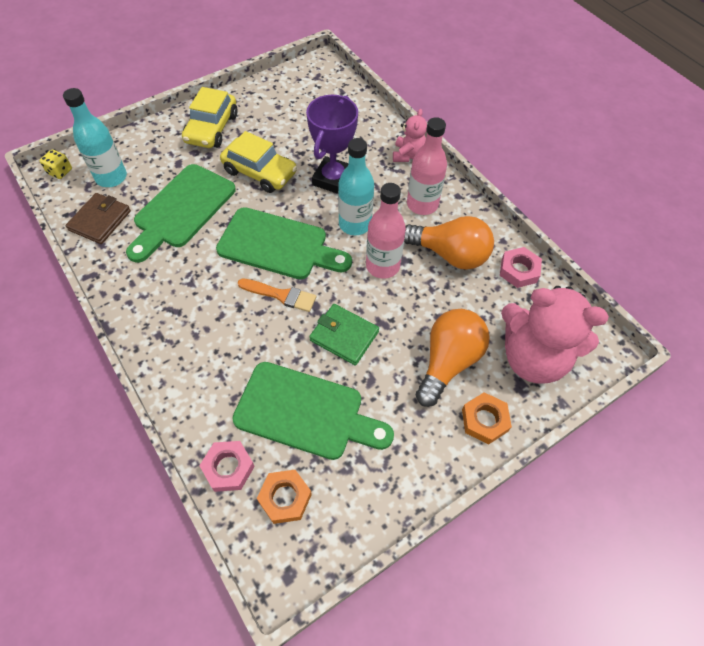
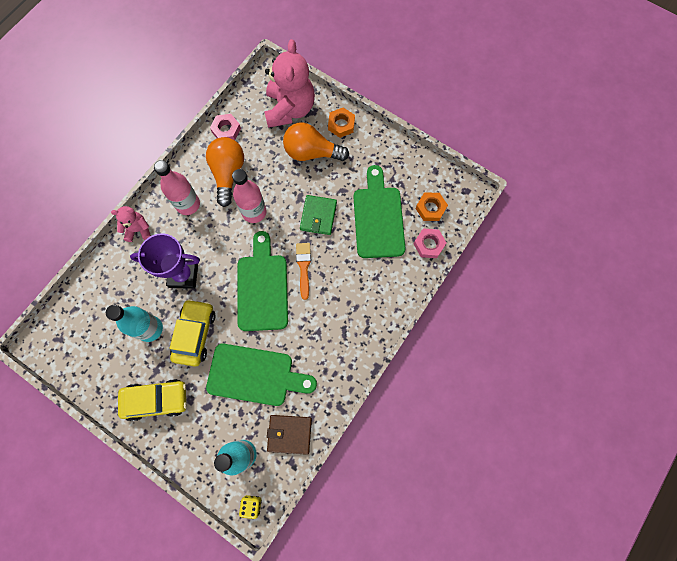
camera: 110 degrees left, 15 degrees up
(355, 224) = (223, 243): turquoise bottle -> turquoise bottle (150, 329)

